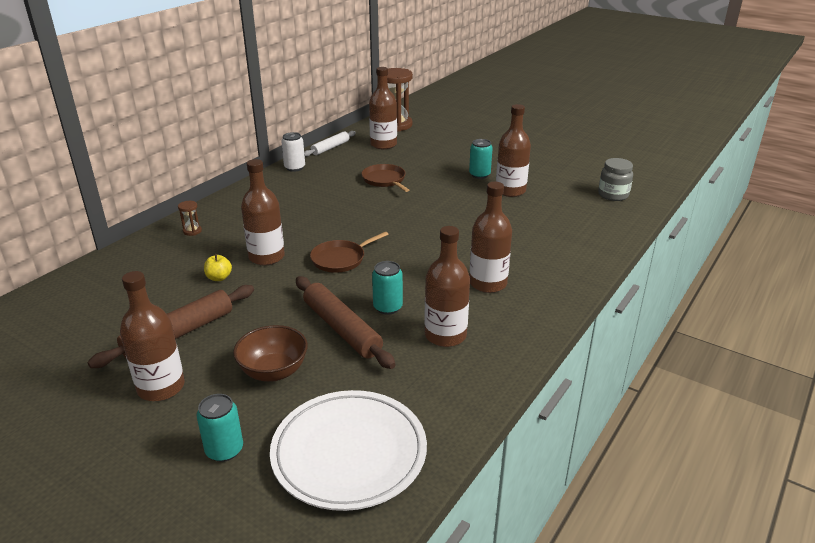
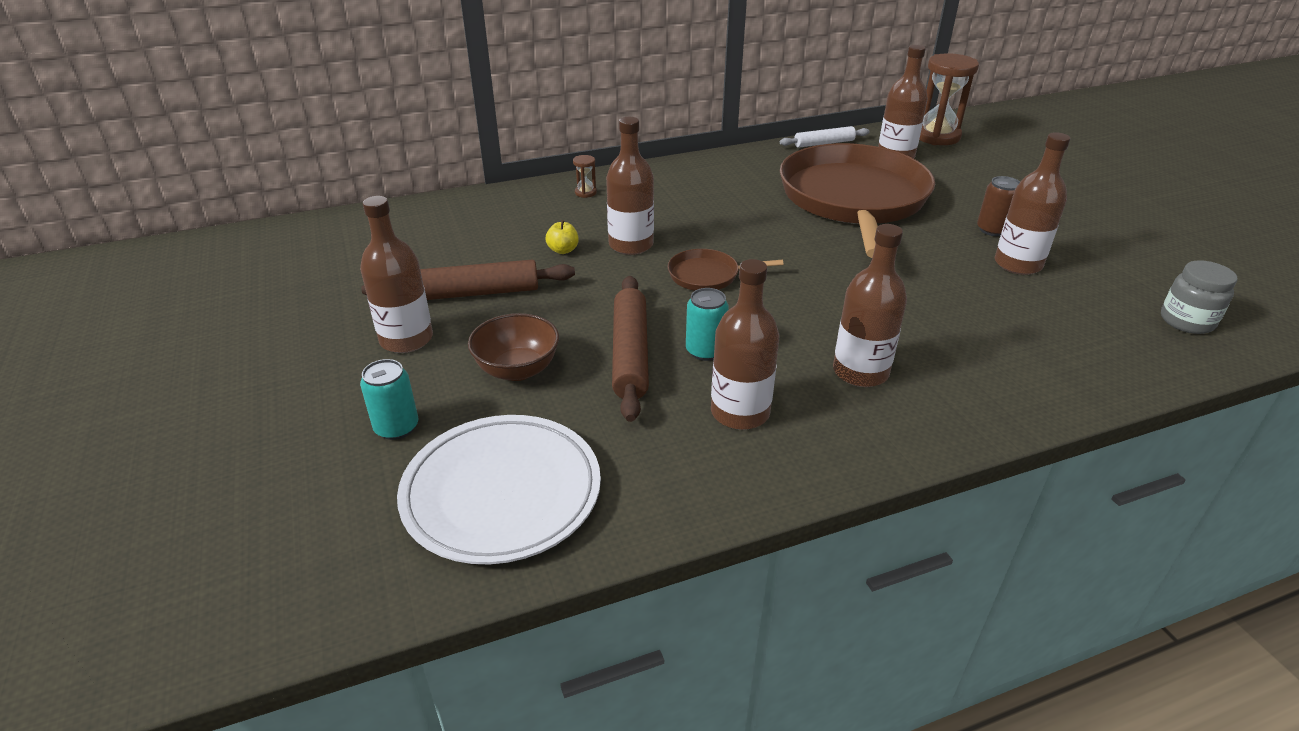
camera: 35 degrees right, 5 degrees up
(294, 167) = (759, 155): white can -> none
(385, 180) = (853, 200): brown pan -> brown pan, size x2.49
(479, 175) = (992, 230): turquoise can -> brown can

